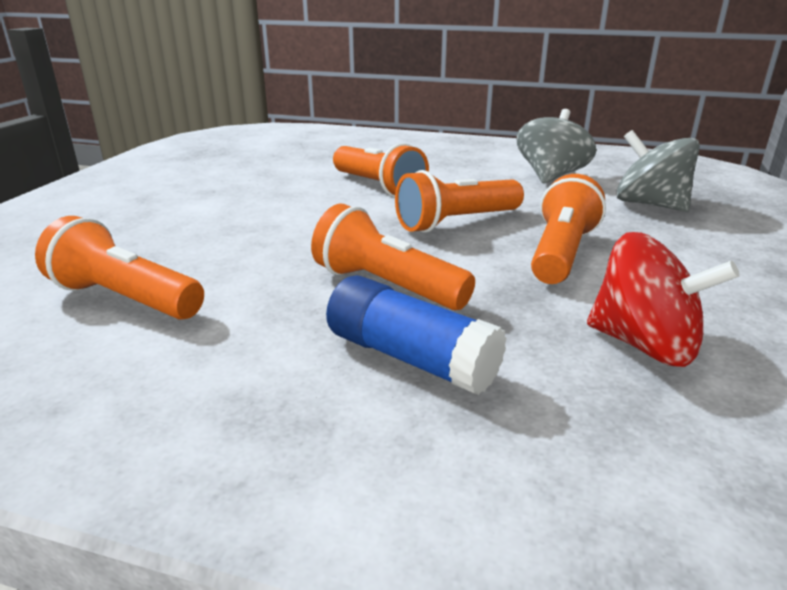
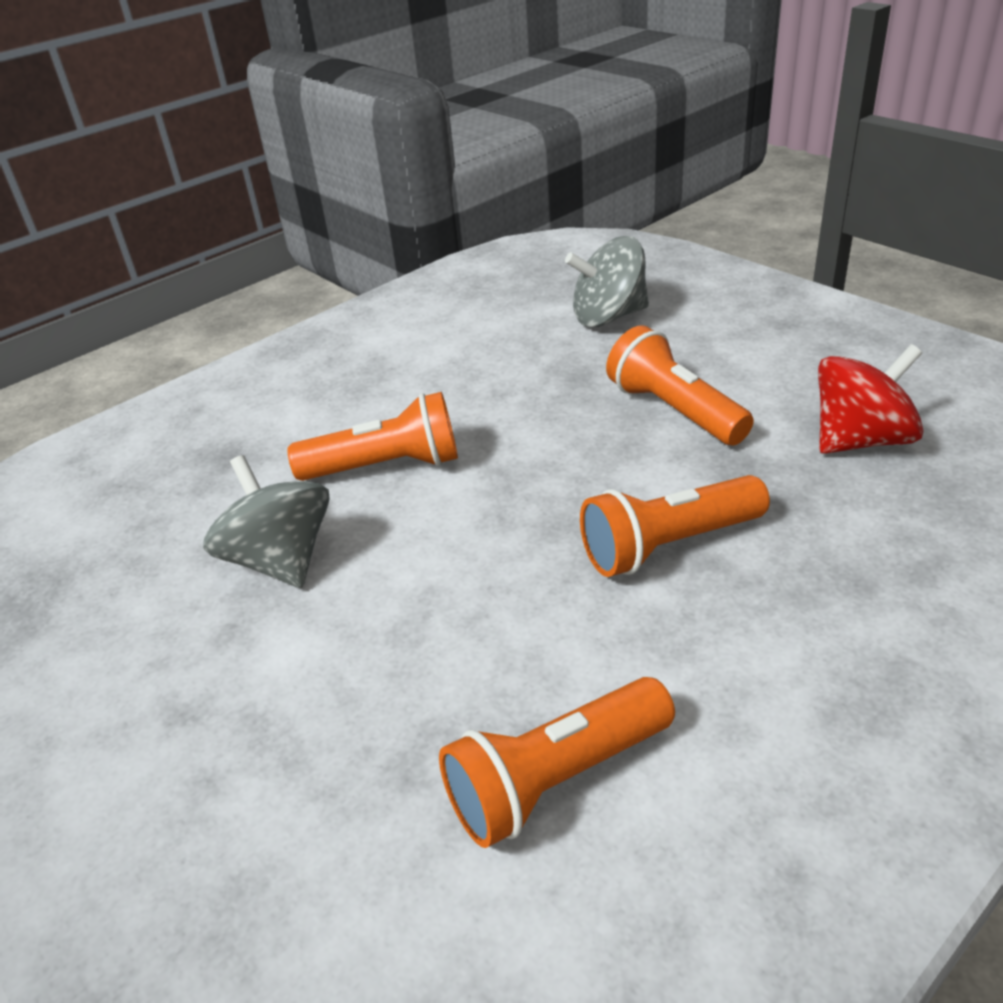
camera: 55 degrees left, 10 degrees up
(410, 357) = (818, 574): blue glue stick -> none
(456, 222) = (549, 445): orange flashlight -> none
(551, 176) = (481, 337): grey spinning top -> grey spinning top (280, 560)

